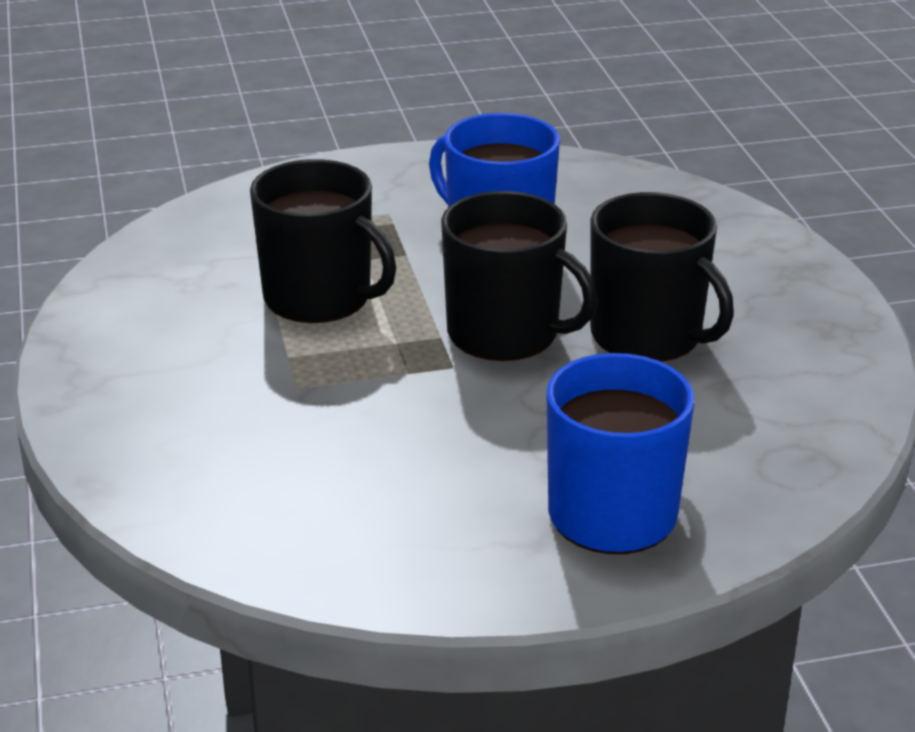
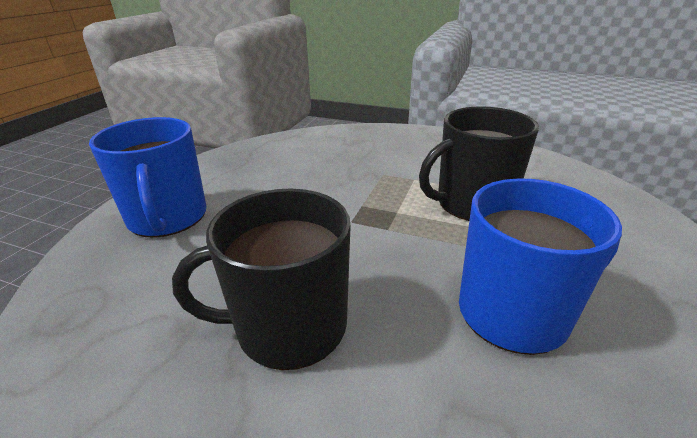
camera: 125 degrees right, 0 degrees up
(505, 333) = (366, 254): black mug -> none

